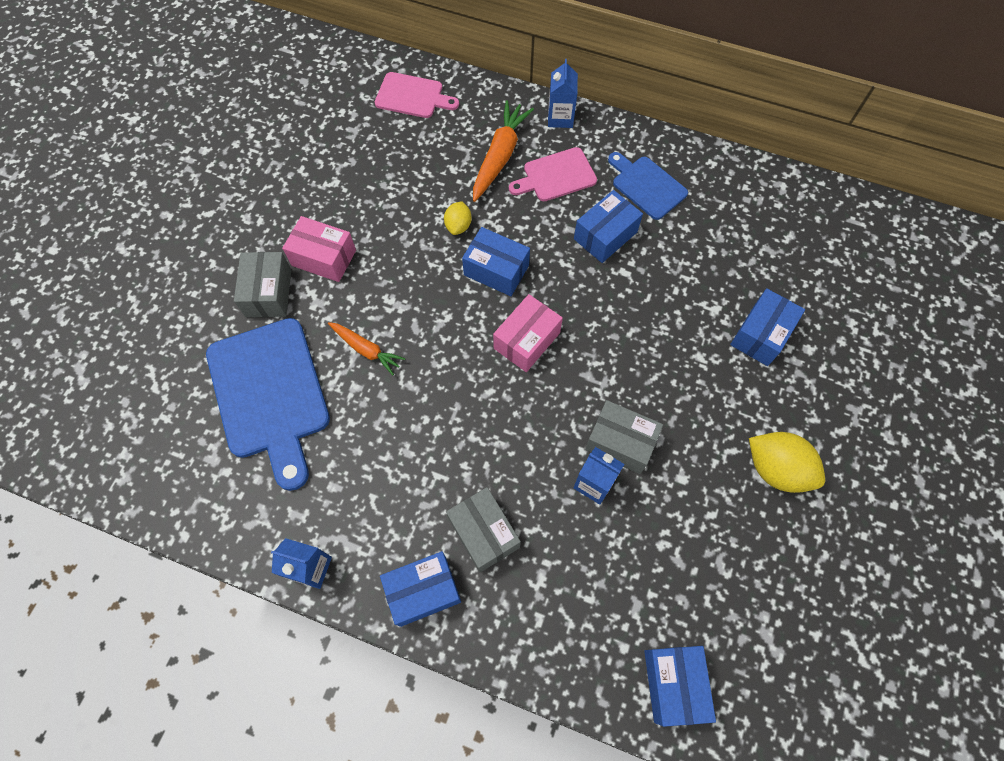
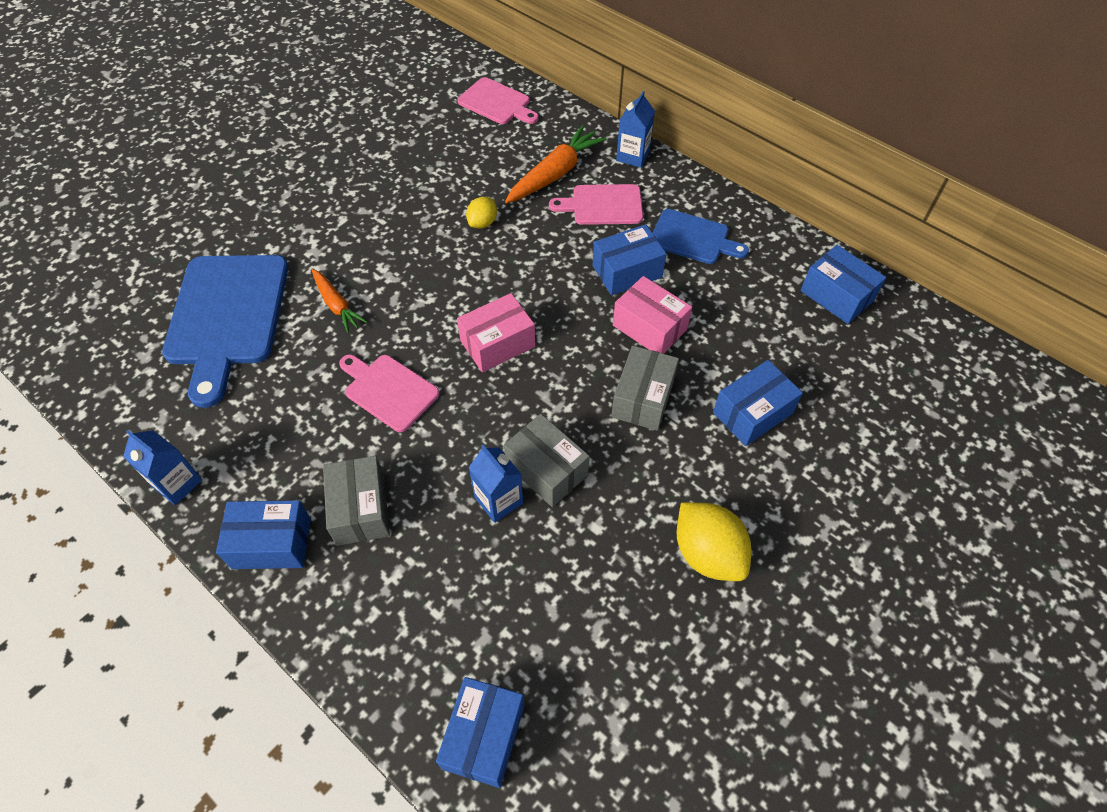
camera: 20 degrees right, 10 degrees down
(268, 293) = (274, 230): grey box -> grey box (643, 398)
(324, 258) = (341, 215): pink box -> pink box (649, 327)
(453, 416) = (388, 390): none -> pink cutting board
(496, 270) = (499, 272): blue box -> blue box (836, 296)
(646, 185) = (693, 238): blue cutting board -> blue cutting board turned 135 degrees clockwise

